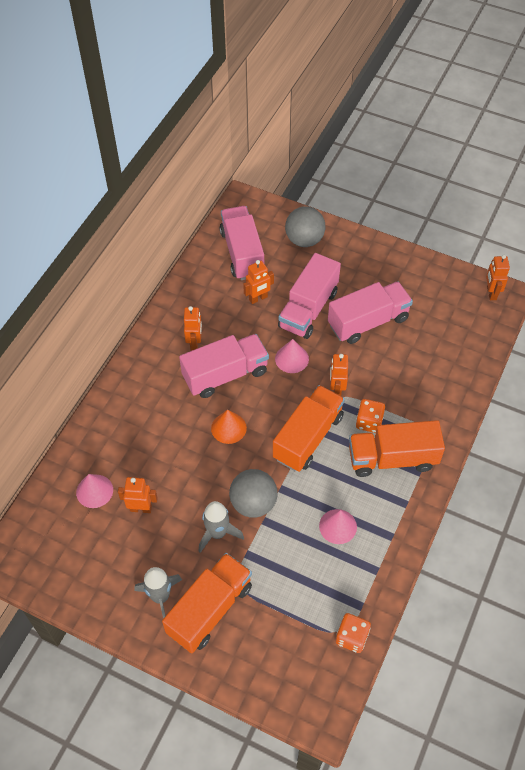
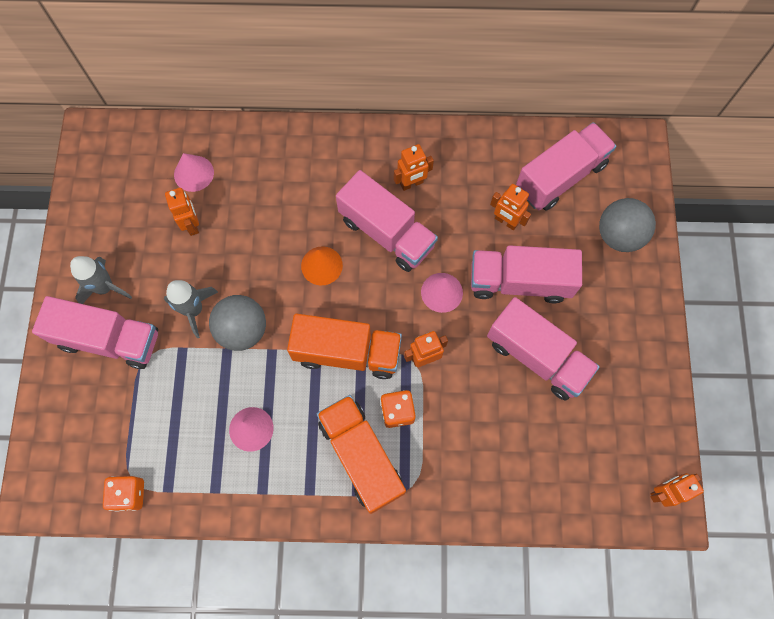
camera: 65 degrees right, 15 degrees up
(210, 609) = (109, 339): orange truck -> pink truck

